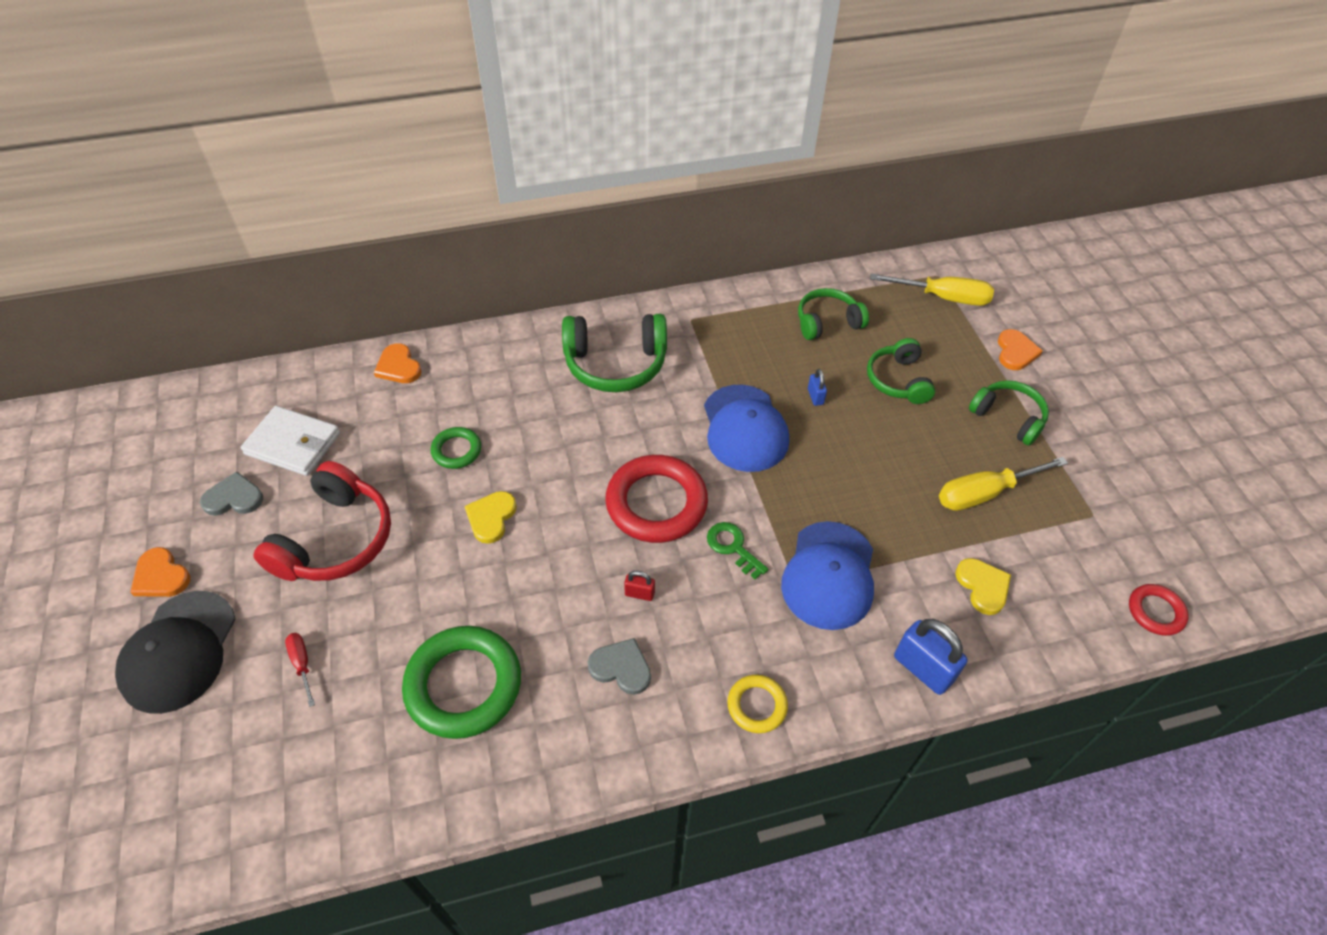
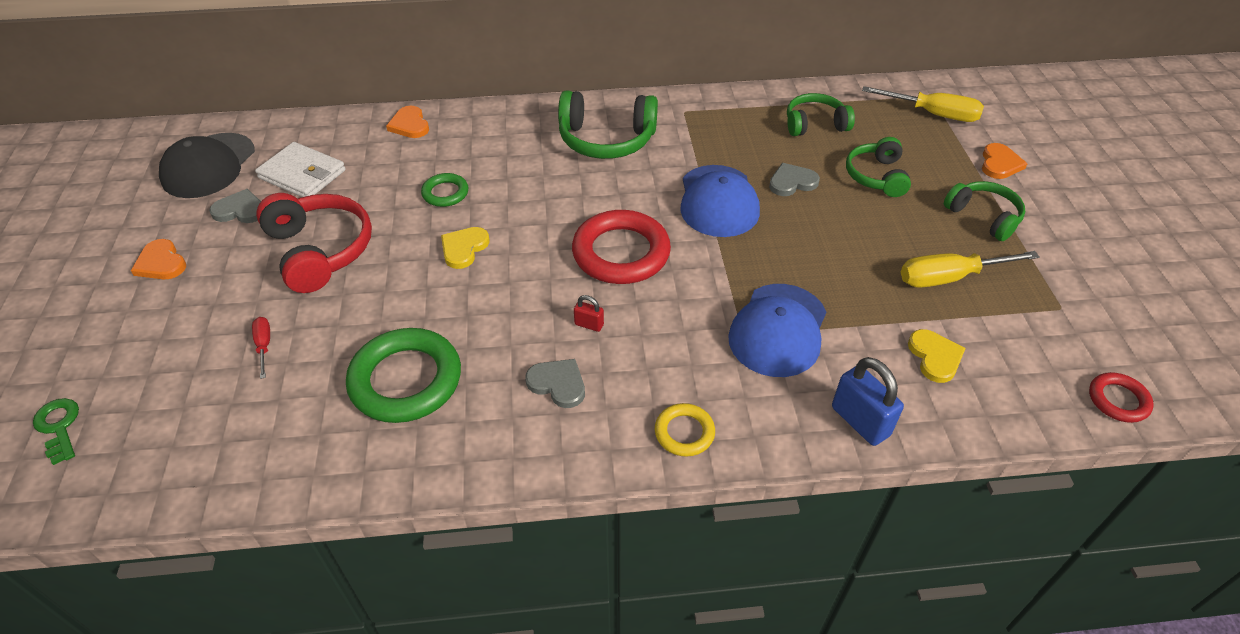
camera: 10 degrees right, 5 degrees down
(179, 651) = (159, 323): black cap -> black cap (208, 166)
(335, 539) = (319, 251): red headphones -> red headphones turned 60 degrees counterclockwise
(733, 547) = (687, 296): green key -> green key (59, 427)
(815, 396) = (792, 182): blue padlock -> grey heart

